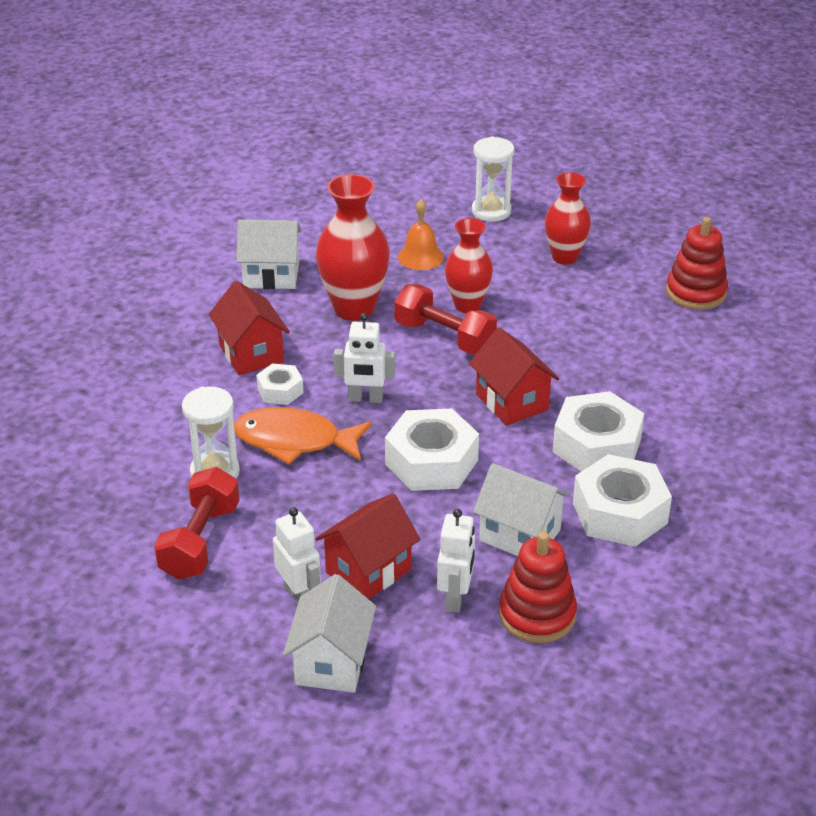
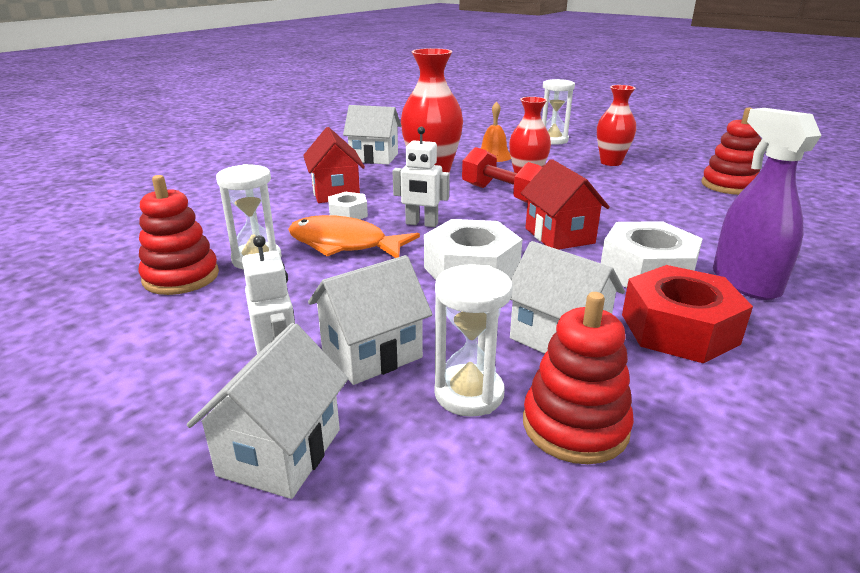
camera: 10 degrees right, 10 degrees down
(153, 505) = (181, 277): none -> red stacking toy
(200, 541) = (205, 309): red dumbbell -> none
(368, 571) = (371, 354): red house -> white house
(455, 598) = (469, 394): white robot -> white hourglass
(620, 513) = (679, 329): white nut -> red nut
(684, 449) = (745, 282): none -> purple spray bottle

